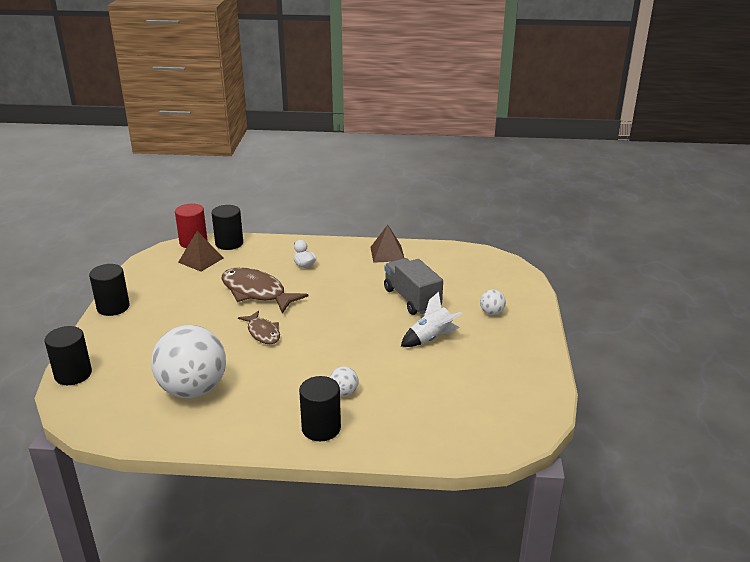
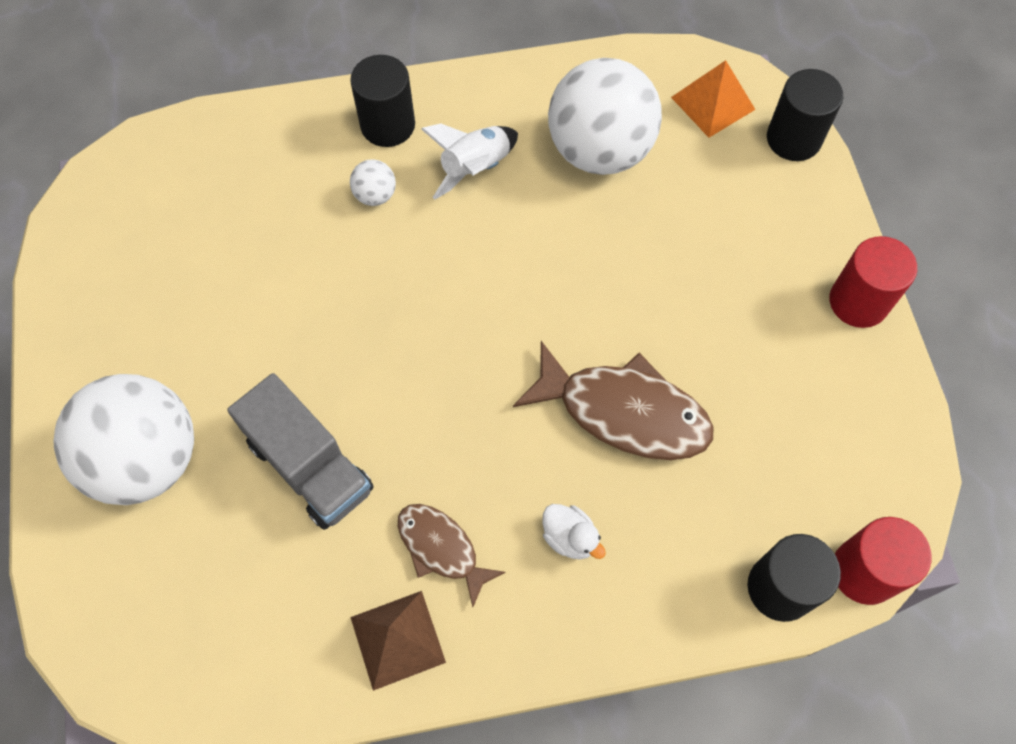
camera: 165 degrees right, 35 degrees up
(102, 401) = (712, 103): none -> orange pyramid
(113, 307) = (858, 302): black cylinder -> red cylinder
(201, 260) = (800, 499): brown pyramid -> none
(263, 333) = (556, 298): brown fish -> brown fish (441, 549)
(431, 338) = (257, 353): white rocket -> white rocket (475, 168)
(491, 312) = (147, 459): white ball -> white ball, size x2.45

